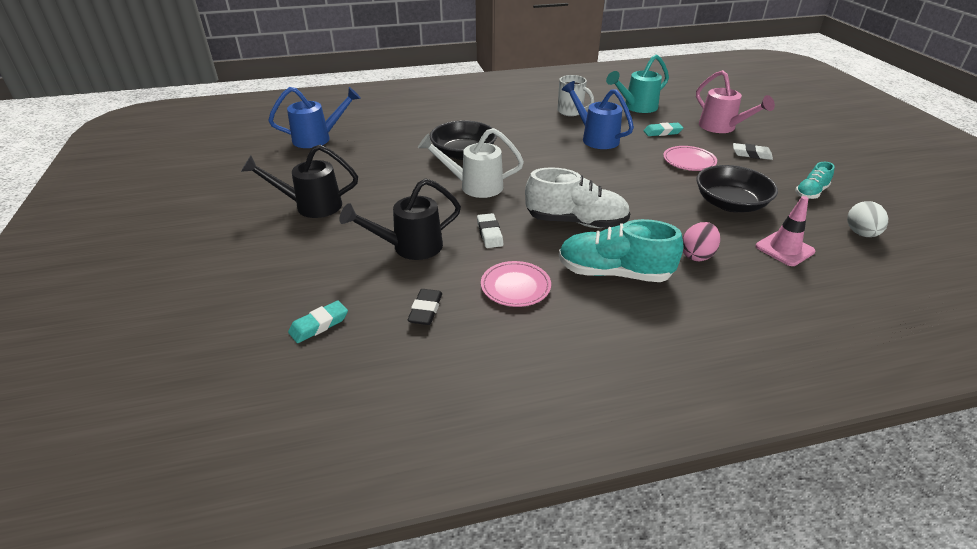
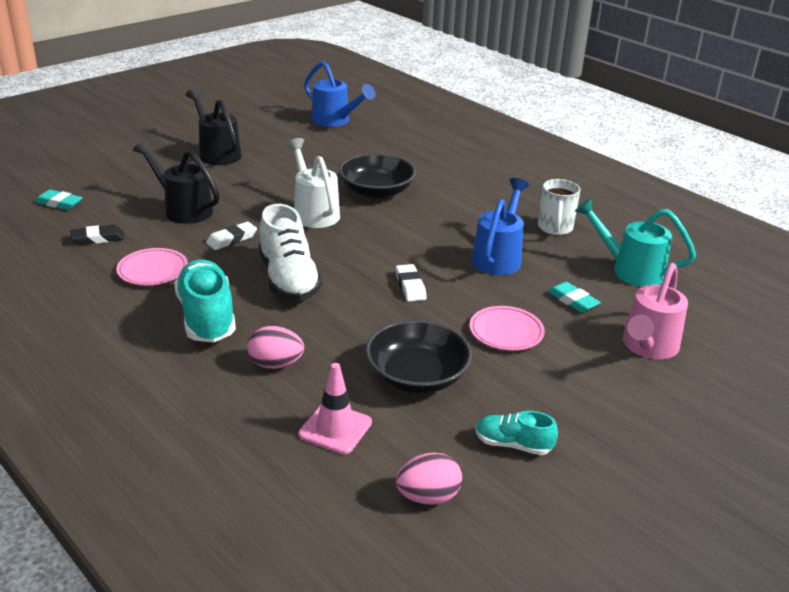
camera: 60 degrees right, 5 degrees down
(751, 154) = (584, 382): white eraser -> white eraser (410, 286)
(861, 233) = (428, 497): white egg -> pink egg

